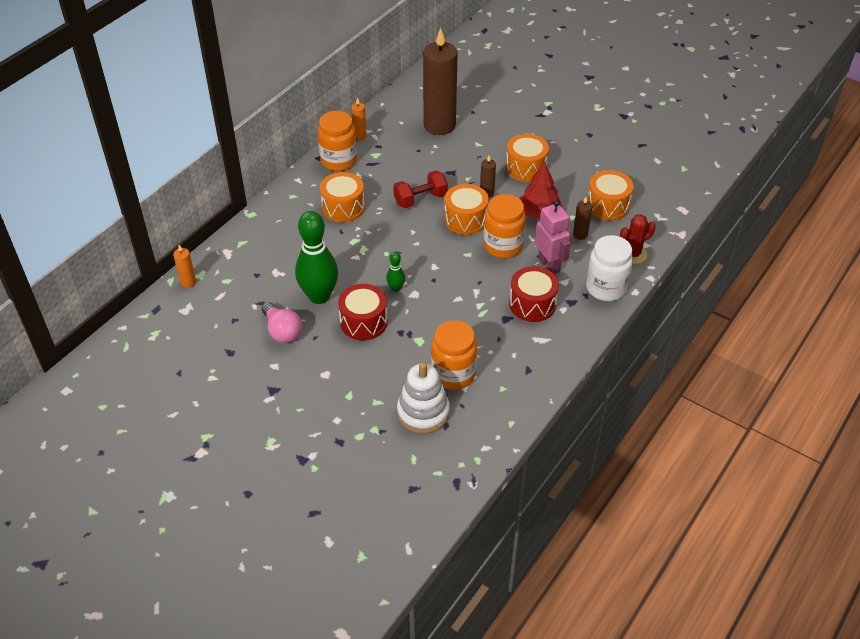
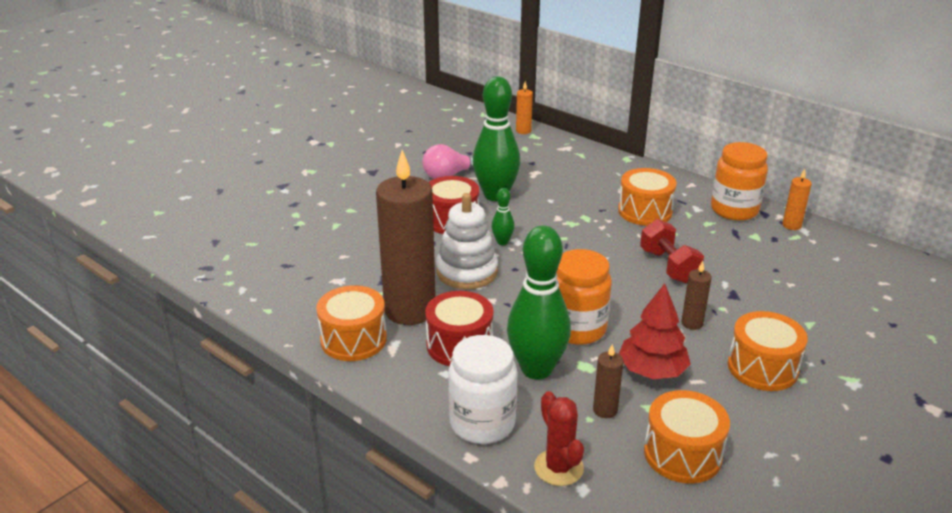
camera: 95 degrees right, 15 degrees down
(423, 412) = (309, 251): white stacking toy -> white stacking toy (467, 272)
(439, 125) = (842, 290): brown candle -> brown candle (410, 310)
(453, 374) = (356, 274): orange jar -> none
(465, 219) = (631, 300): orange drum -> orange drum (353, 339)
(549, 265) = (536, 369): pink robot -> green bowling pin

